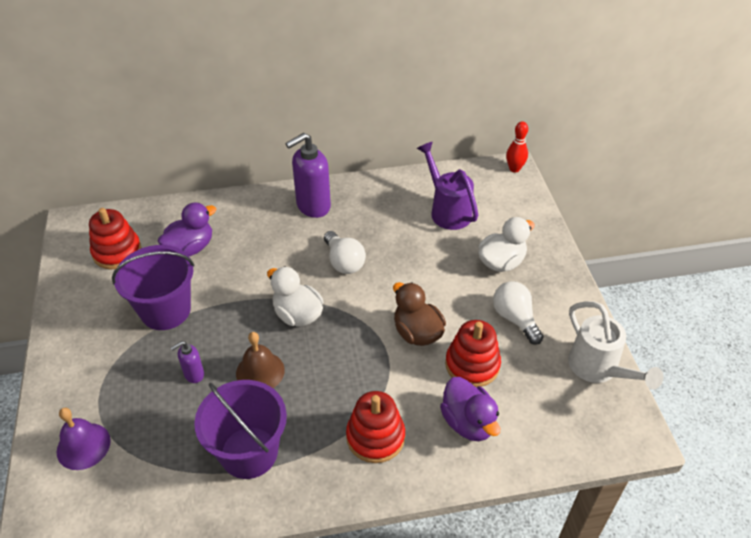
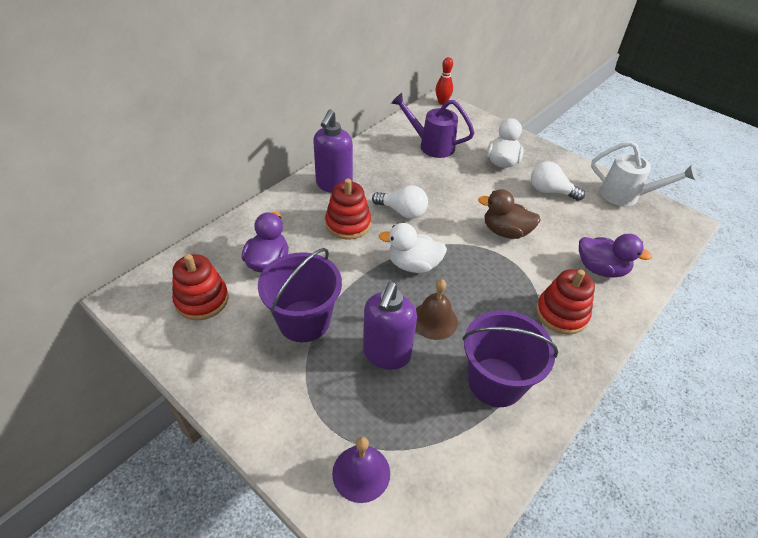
camera: 40 degrees left, 0 degrees up
(193, 374) = (386, 354): purple soap dispenser -> purple soap dispenser, size x1.99
(472, 365) = (560, 232): red stacking toy -> red stacking toy (348, 224)

